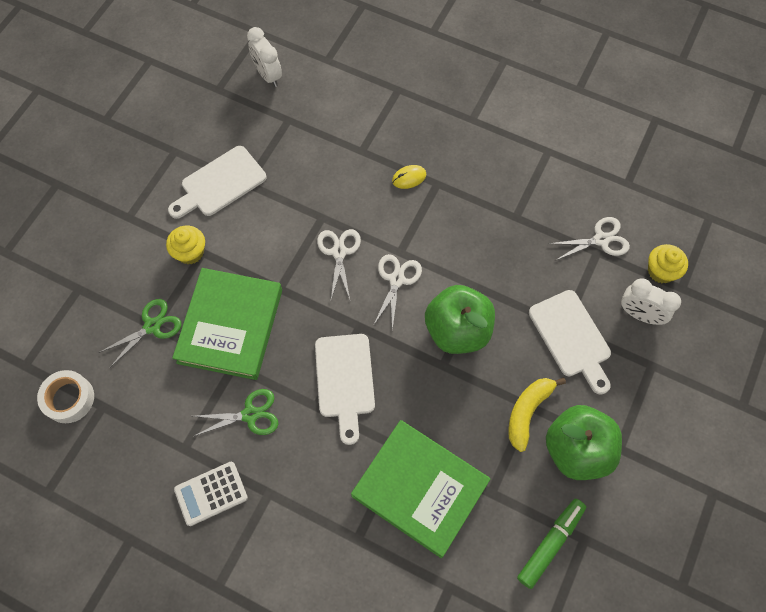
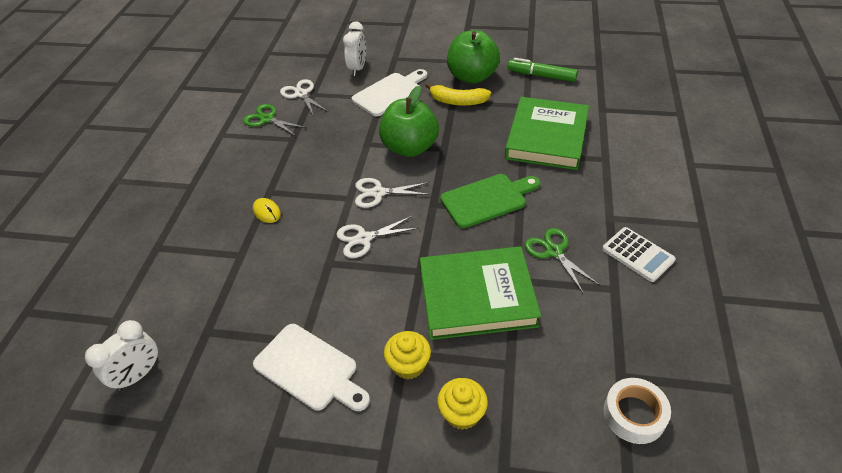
camera: 105 degrees left, 20 degrees down
(152, 326) = (511, 366): green scissors -> green scissors (267, 119)
(345, 380) = (487, 199): white cutting board -> green cutting board
(661, 271) = (319, 65): yellow cupcake -> yellow cupcake (462, 413)

